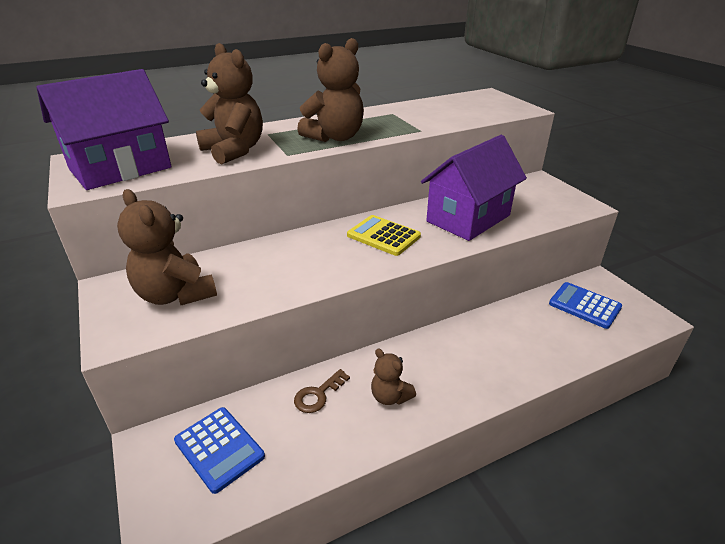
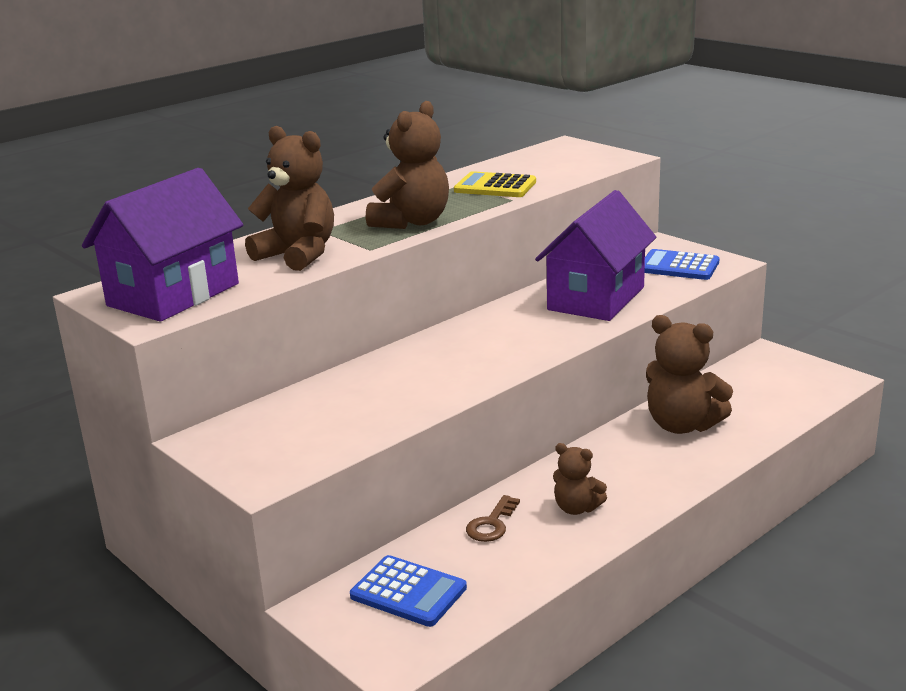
camera: 15 degrees left, 10 degrees down
(176, 294) = (296, 432): brown teddy bear -> brown teddy bear (682, 425)
(383, 236) = (505, 333): yellow calculator -> yellow calculator (495, 186)
(584, 305) = (758, 382): blue calculator -> blue calculator (678, 266)

